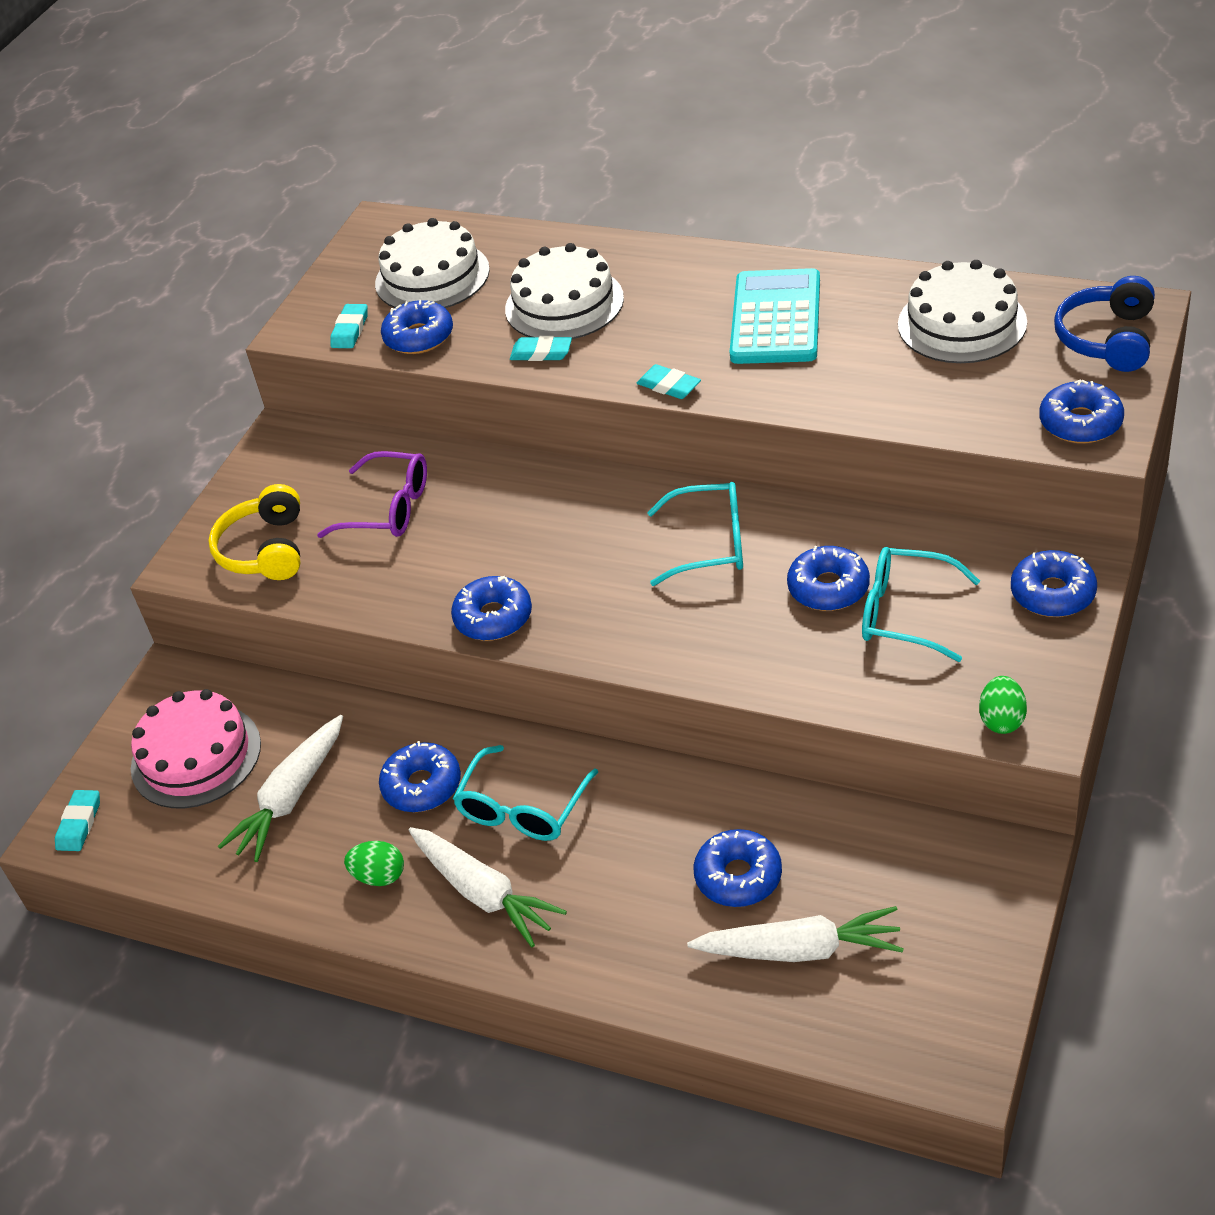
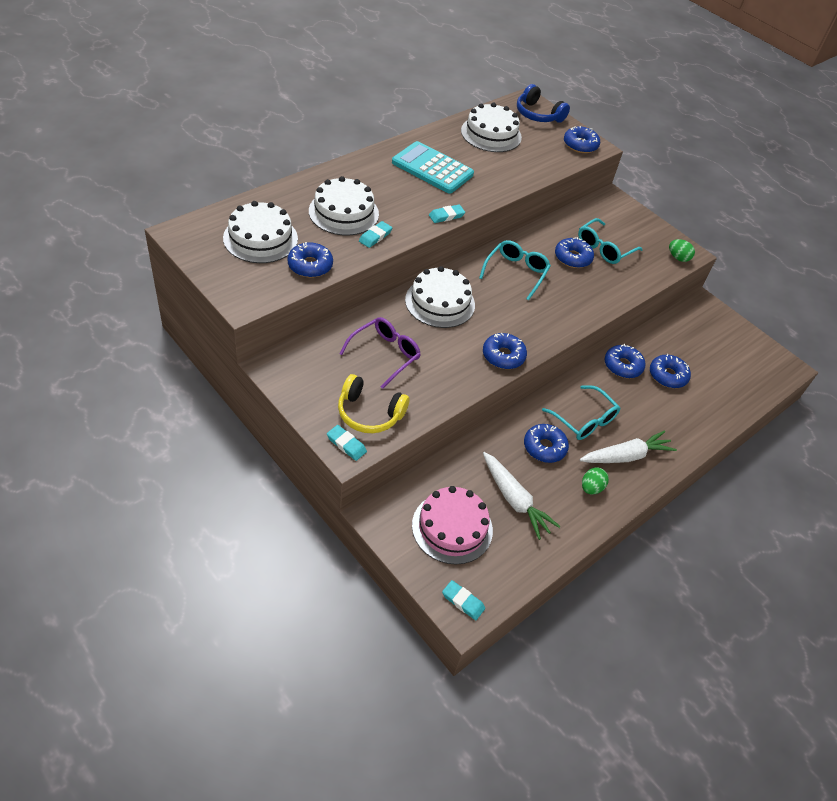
camera: 75 degrees left, 5 degrees up
(350, 330) = (271, 285): turquoise eraser -> turquoise eraser (346, 444)
(550, 503) = (440, 302): none -> white cake
(801, 949) = (714, 378): white carrot -> none
(1052, 593) = (623, 213): blue donut -> blue donut (622, 366)

